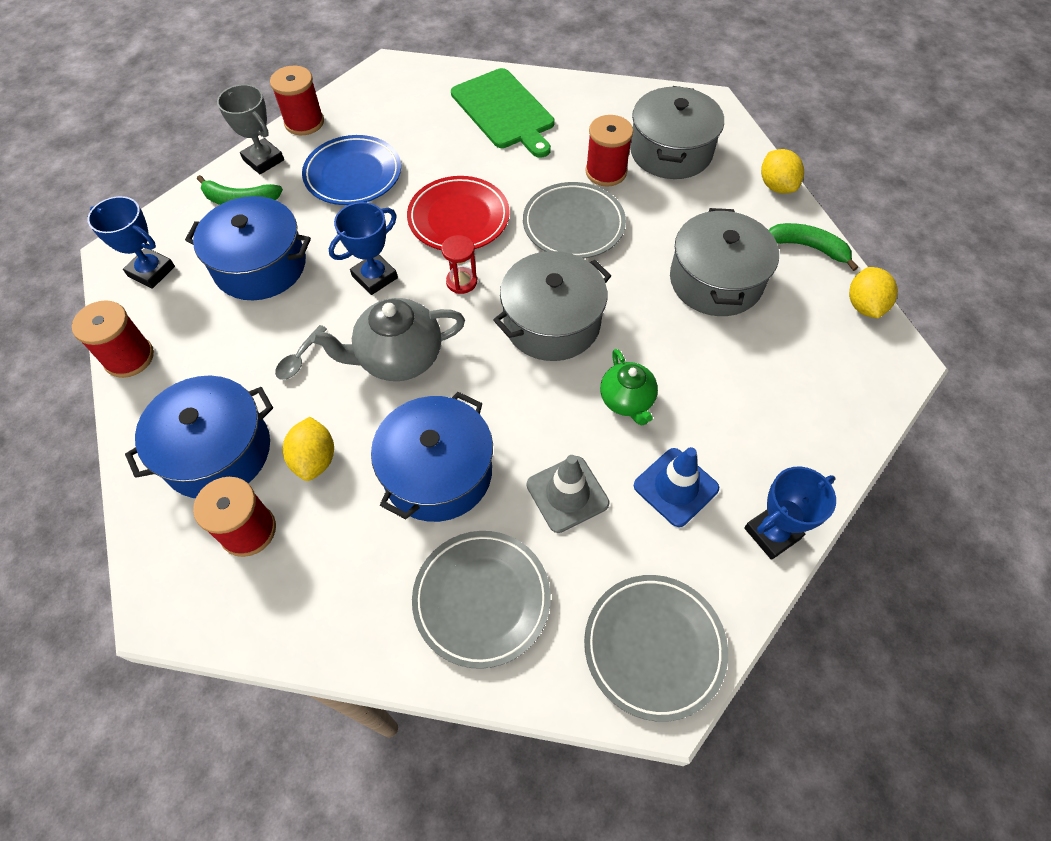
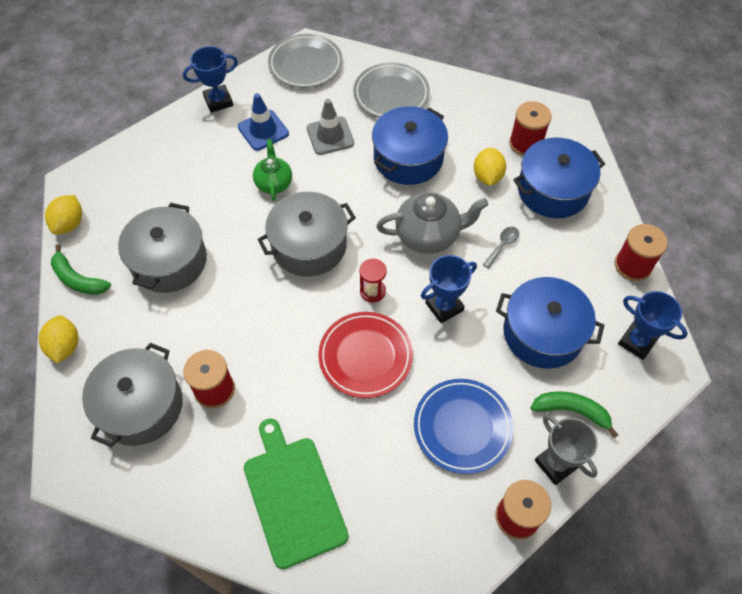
camera: 170 degrees left, 0 degrees up
(573, 225) = (264, 333): grey plate -> none

